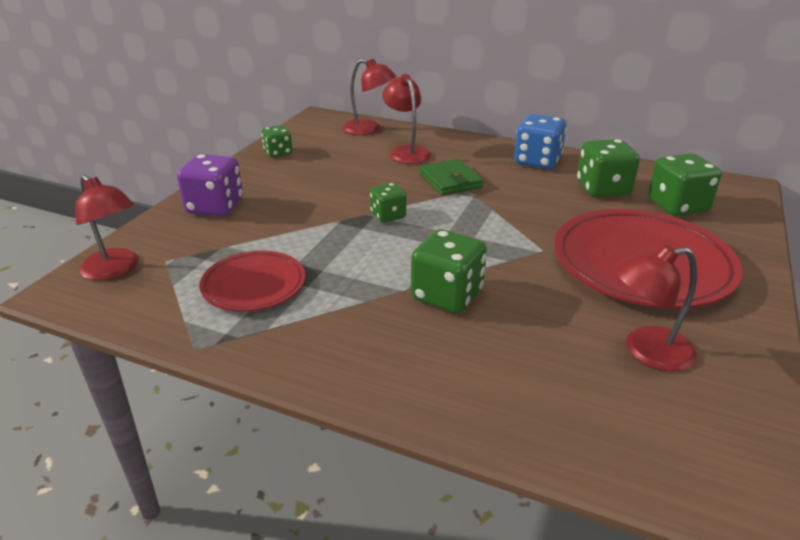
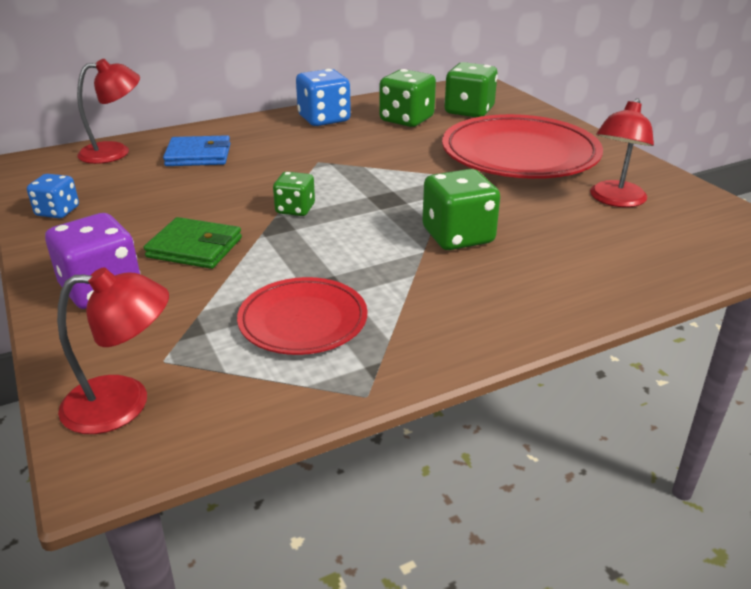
camera: 50 degrees left, 0 degrees up
(278, 153) = (57, 211): green dice -> blue dice
(406, 152) = (198, 155): red lamp -> blue wallet
(450, 181) = (288, 161): green wallet -> green wallet (195, 247)

